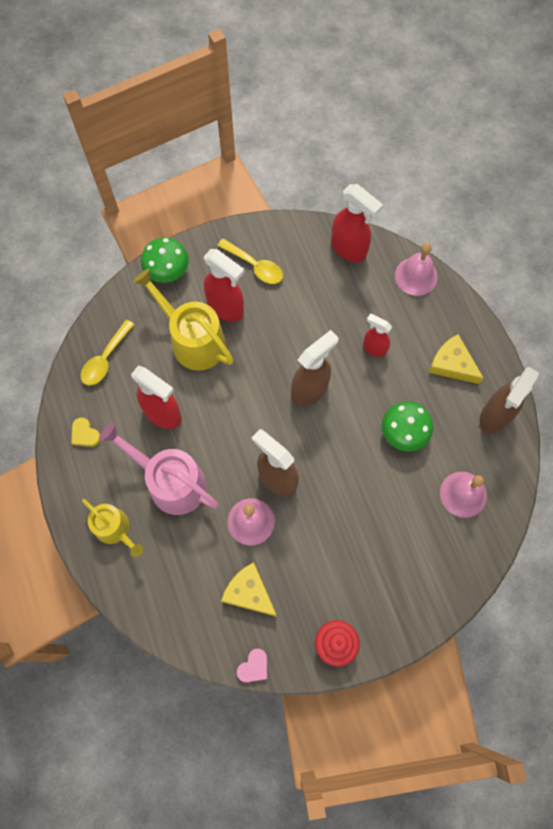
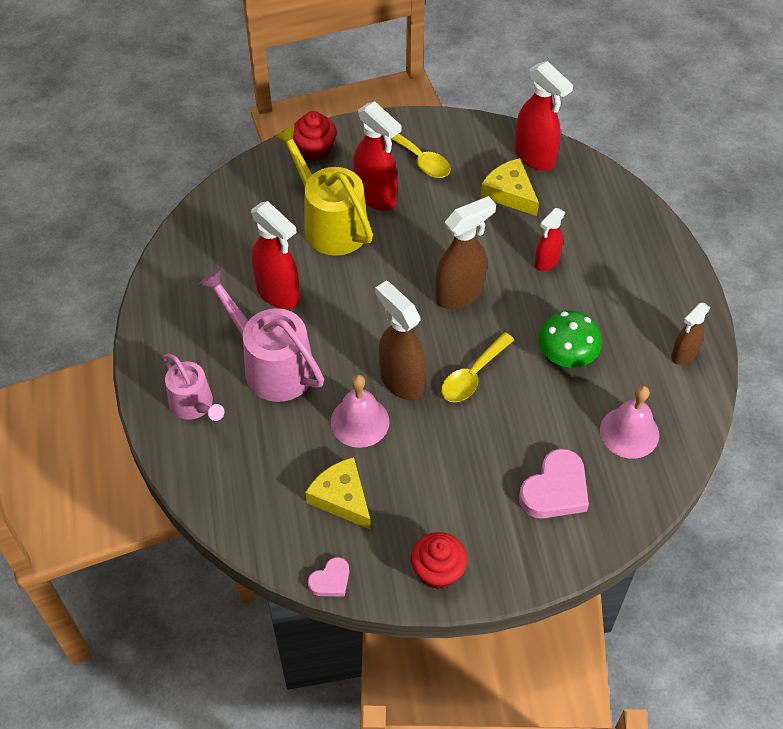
camera: 10 degrees right, 15 degrees down
(85, 434) = (181, 301): yellow heart -> none
(105, 359) = (223, 228): yellow spoon -> yellow spoon (473, 375)
(115, 529) = (194, 405): yellow watering can -> pink watering can
(167, 270) = (315, 150): green mushroom -> red cupcake
(374, 348) = (546, 262): red spray bottle -> red spray bottle turned 90 degrees counterclockwise
(414, 555) = (555, 489): none -> pink heart
(416, 276) = (611, 195): pink bell -> none
(452, 364) = (639, 292): yellow cheese -> yellow cheese (510, 193)
(494, 416) = (683, 354): brown spray bottle -> brown spray bottle, size x0.61

